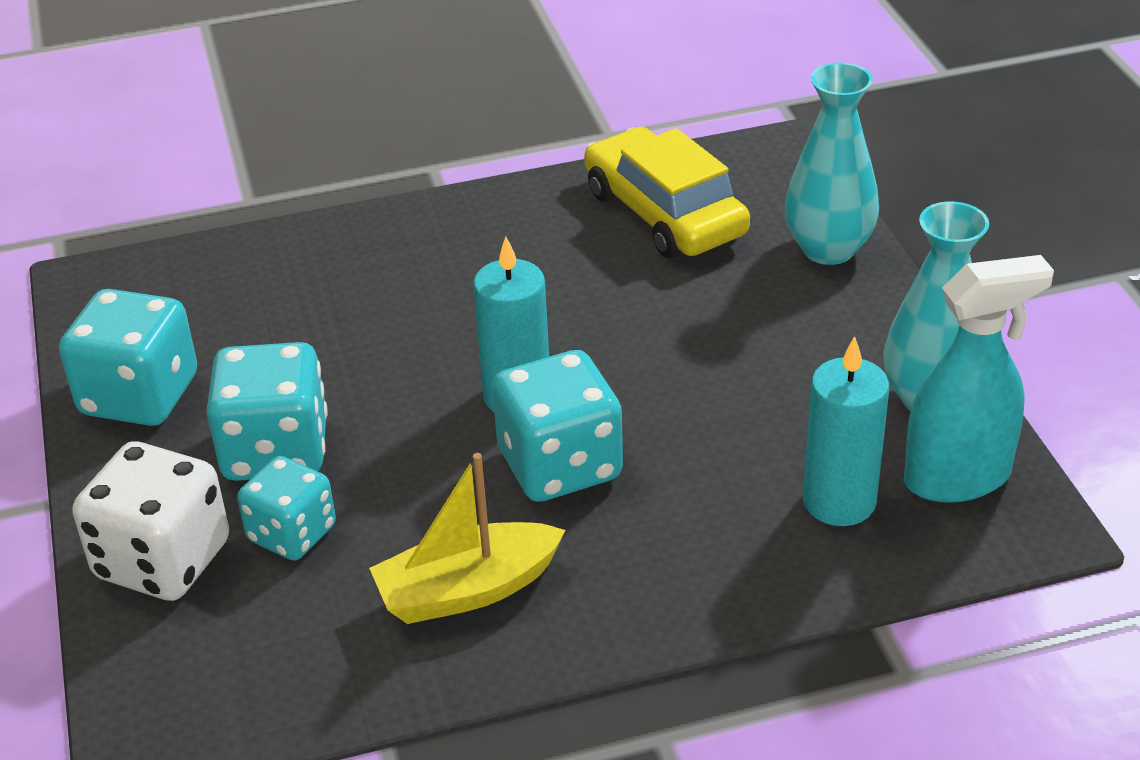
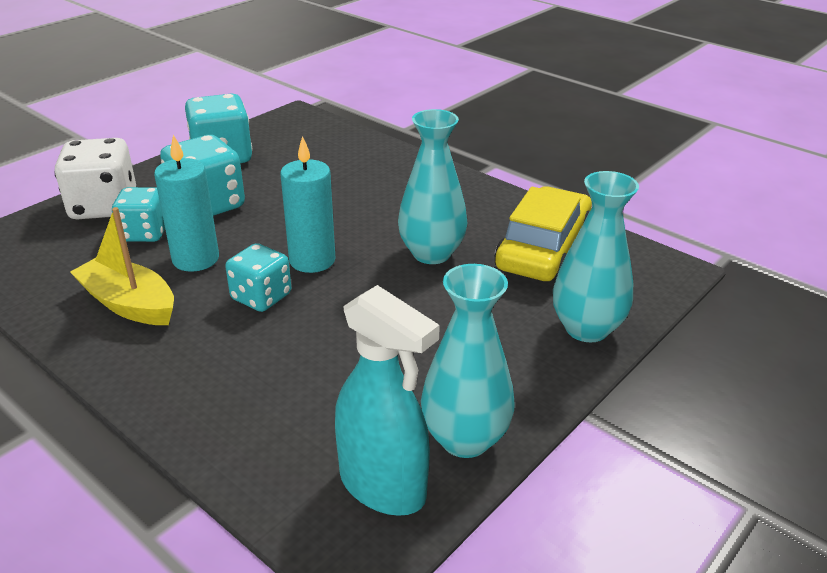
camera: 55 degrees right, 5 degrees down
(560, 465) = (261, 297): turquoise dice -> turquoise dice, size x0.65
(594, 296) = (431, 253): none -> turquoise vase
(839, 501) = (310, 429): turquoise candle -> turquoise candle (196, 259)

